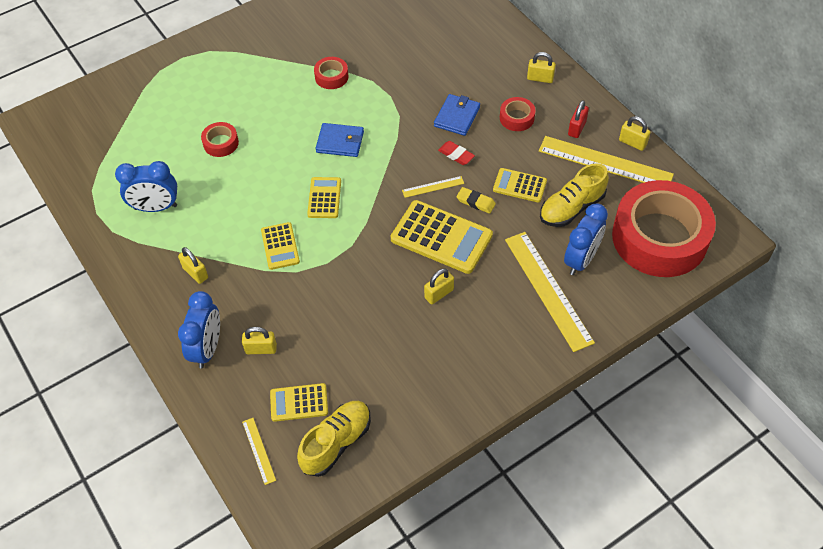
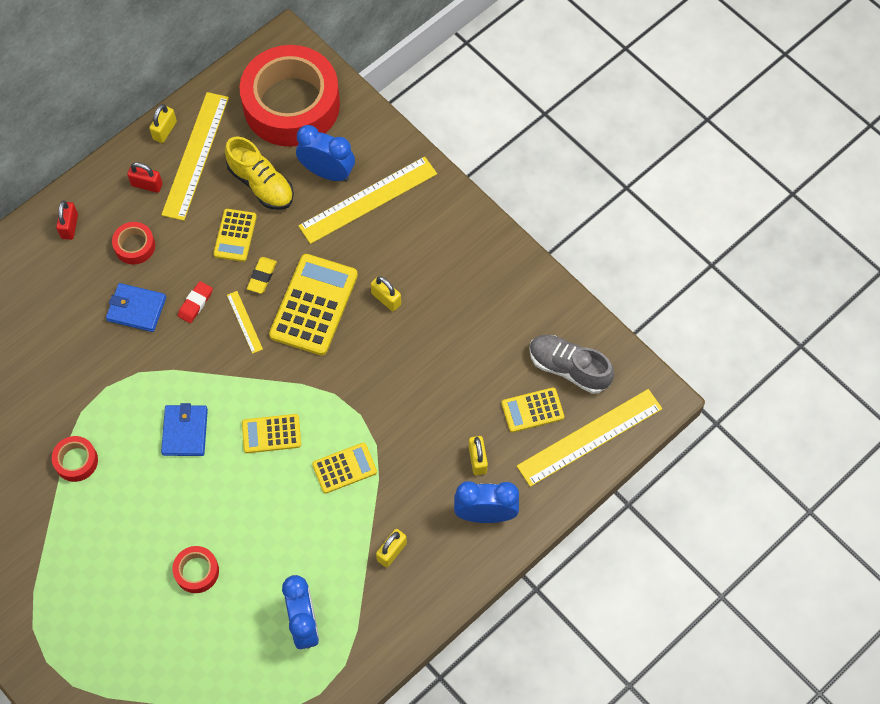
camera: 100 degrees left, 10 degrees up
(259, 450) = (589, 437): yellow ruler -> yellow ruler, size x2.17
(299, 403) = (532, 410): yellow calculator -> yellow calculator turned 90 degrees clockwise
(336, 443) = (569, 368): yellow shoe -> grey shoe
(540, 78) = (70, 226): yellow padlock -> red padlock

